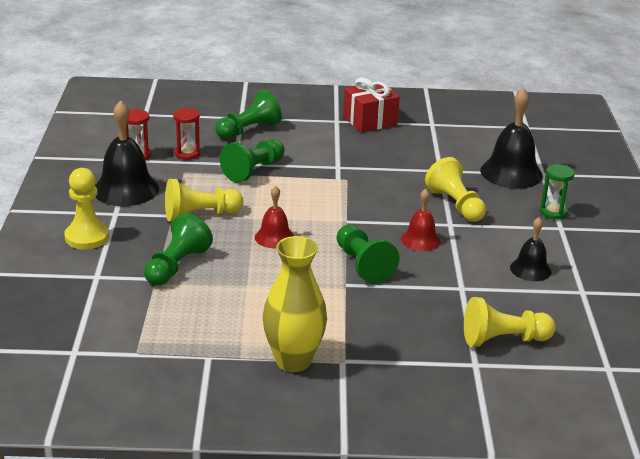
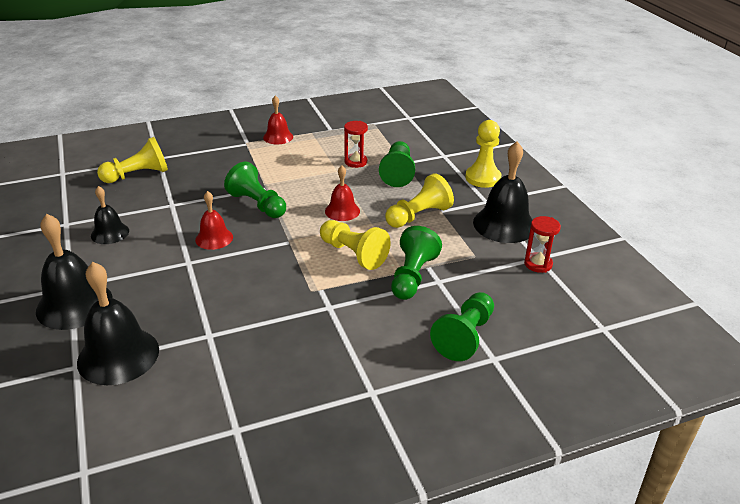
camera: 160 degrees right, 5 degrees up
(187, 154) = (495, 280): red hourglass -> red hourglass (355, 162)
(293, 361) = (278, 137): yellow vase -> red bell
(370, 121) = (327, 406): red gift -> none
(455, 205) = (185, 287): yellow pawn -> yellow pawn (353, 254)
(553, 212) = (74, 304): green hourglass -> black bell

